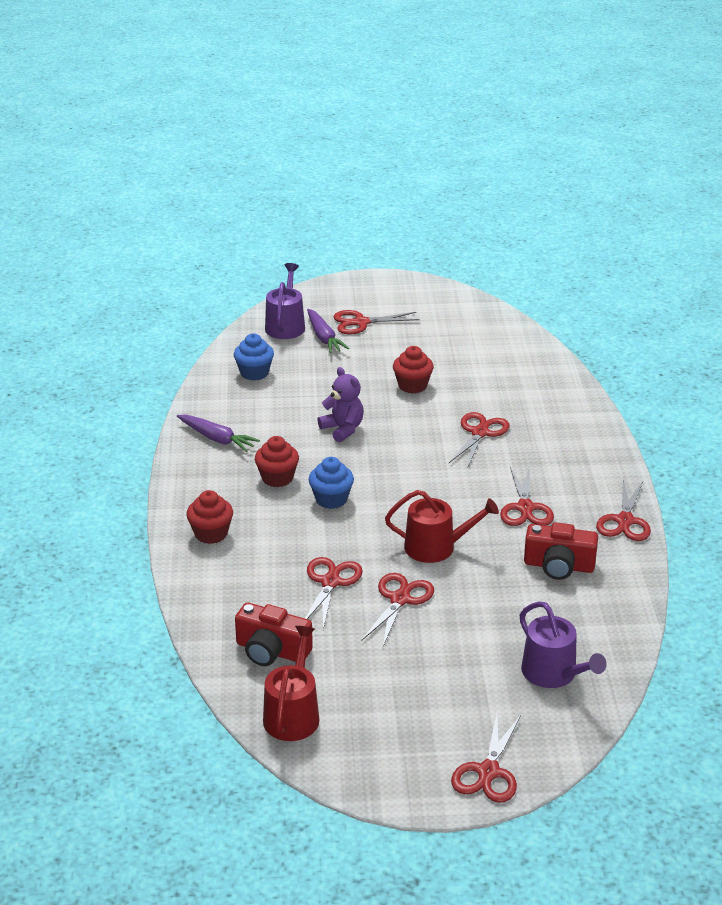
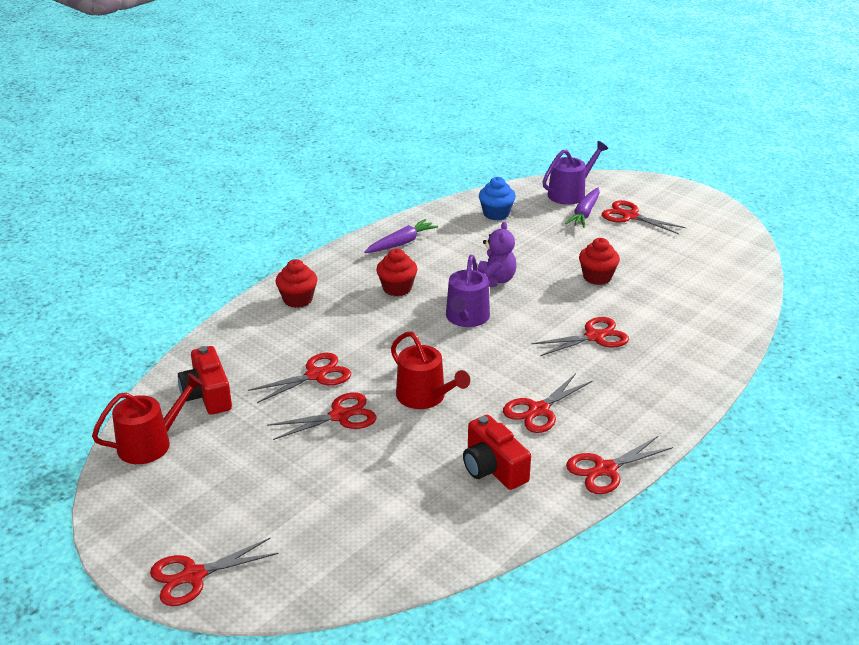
camera: 45 degrees right, 0 degrees up
(217, 439) = (401, 243): purple carrot -> purple carrot turned 120 degrees counterclockwise
(331, 499) = (408, 322): blue cupcake -> none
(553, 674) = (354, 543): purple watering can -> purple watering can (466, 318)

